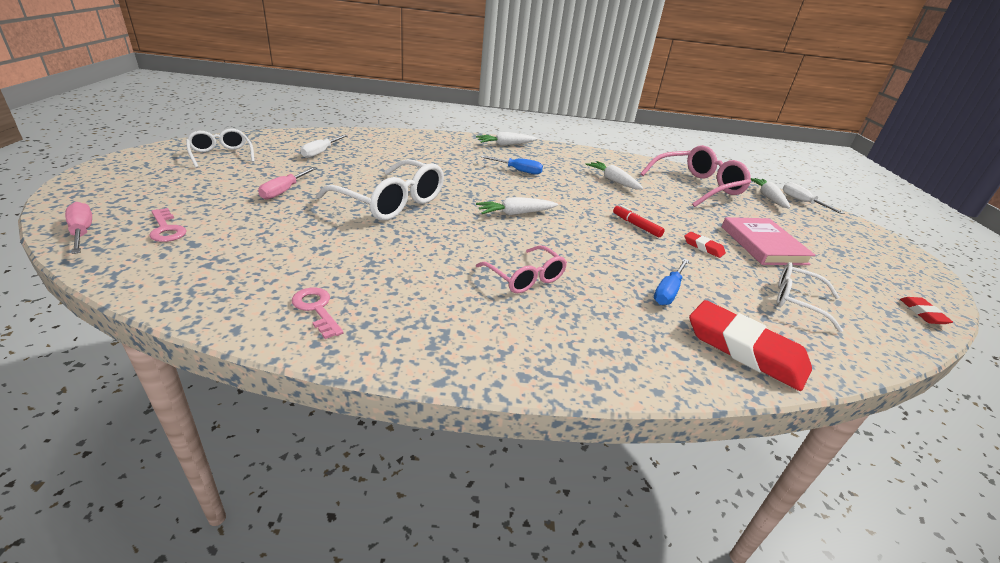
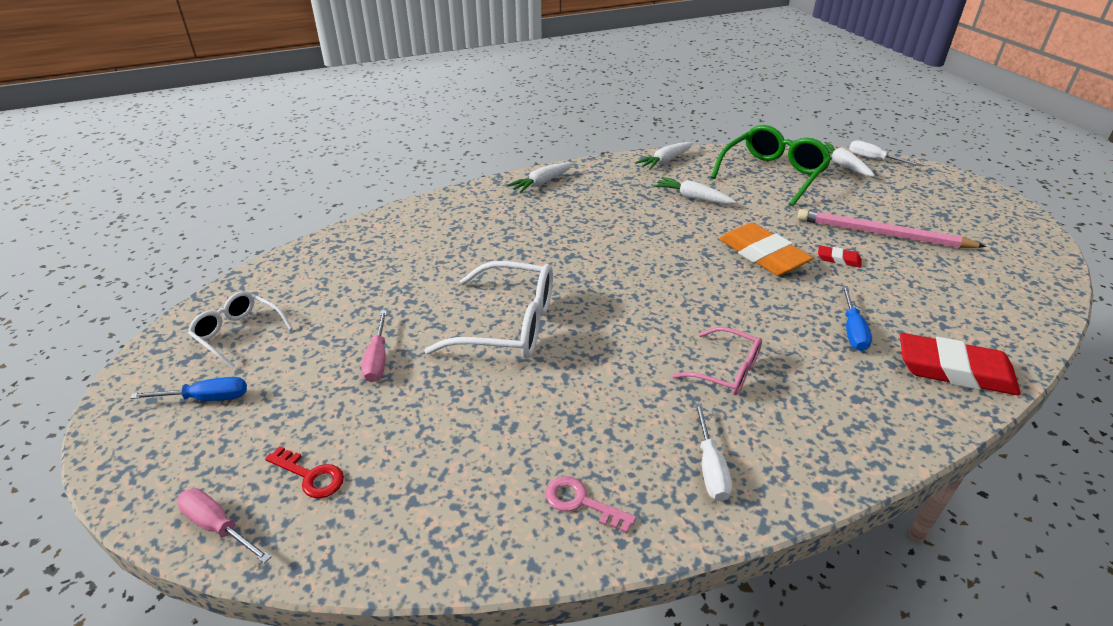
camera: 20 degrees left, 5 degrees up
(166, 229) = (311, 476): pink key -> red key
(321, 152) = (353, 280): white screwdriver -> white screwdriver (710, 468)
(515, 213) = (643, 287): white carrot -> white carrot (665, 161)
(518, 171) = (591, 220): blue screwdriver -> blue screwdriver (207, 398)
(636, 225) = (763, 255): red marker -> orange eraser
(697, 186) = (772, 174): pink glasses -> green glasses
(763, 245) = (882, 234): pink book -> pink pencil
(797, 301) = (953, 294): white glasses -> none
(923, 313) = (1044, 265): red eraser -> none

